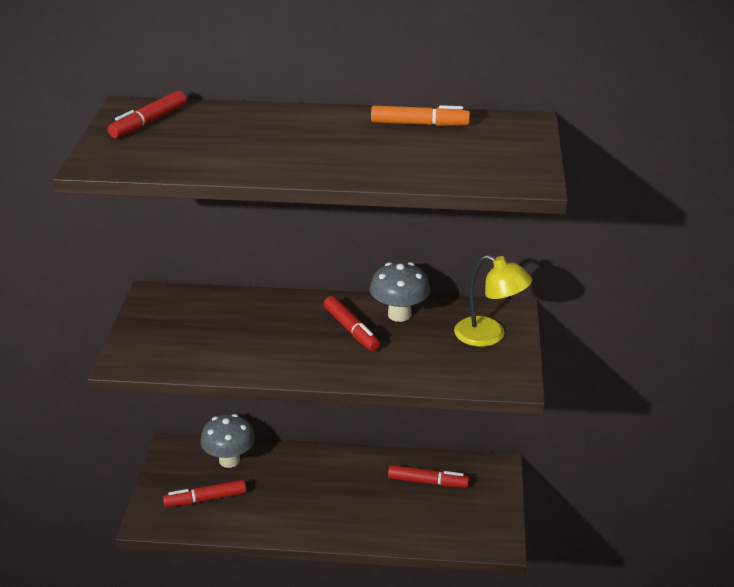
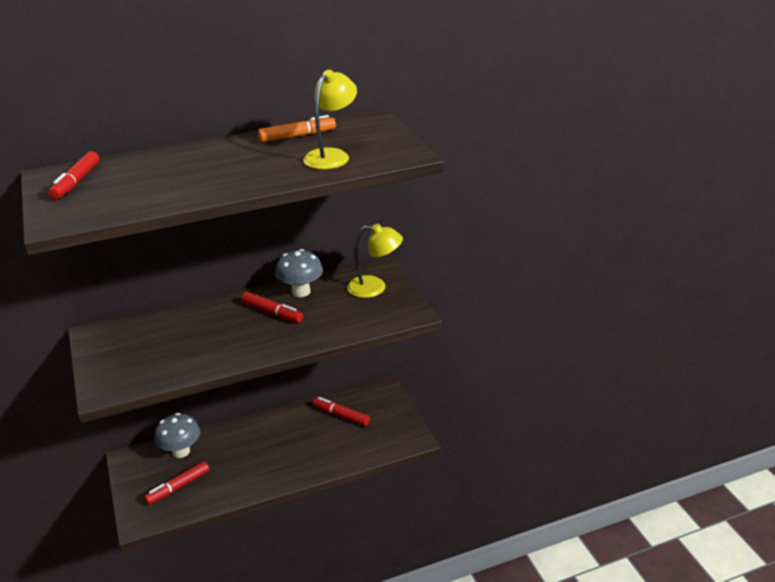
camera: 25 degrees left, 0 degrees up
(428, 482) = (341, 415): red marker -> red marker turned 135 degrees counterclockwise
(438, 159) = (331, 155): none -> yellow lamp

